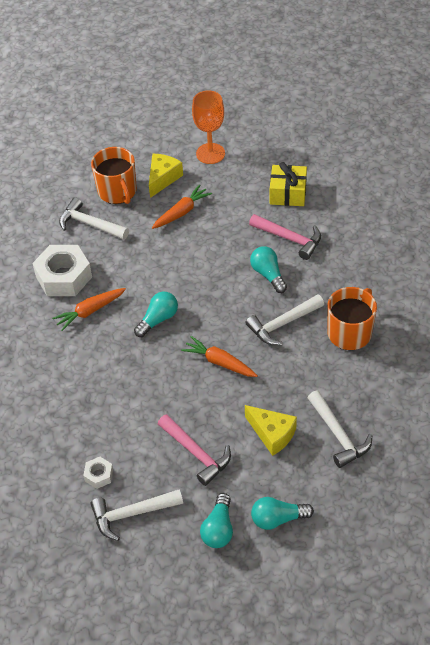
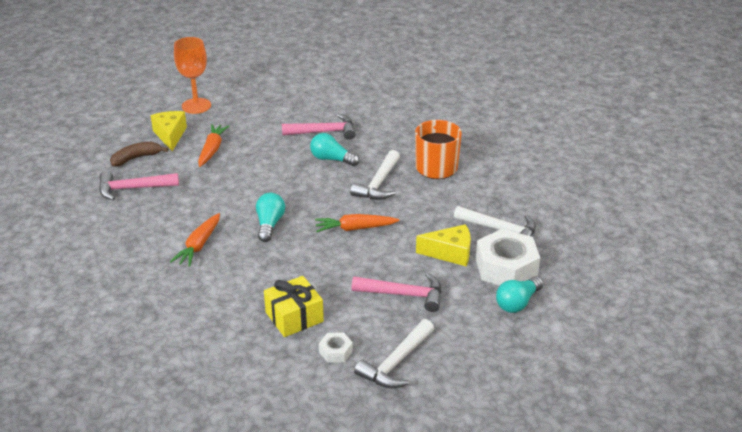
camera: 40 degrees left, 15 degrees down
(64, 277) = (146, 233): white nut -> white nut (506, 267)
(90, 224) = (133, 189): white hammer -> pink hammer
(117, 191) = (136, 158): orange mug -> brown banana
(218, 529) = (480, 334): turquoise light bulb -> none
(288, 193) = (291, 106): yellow gift -> yellow gift (294, 317)

